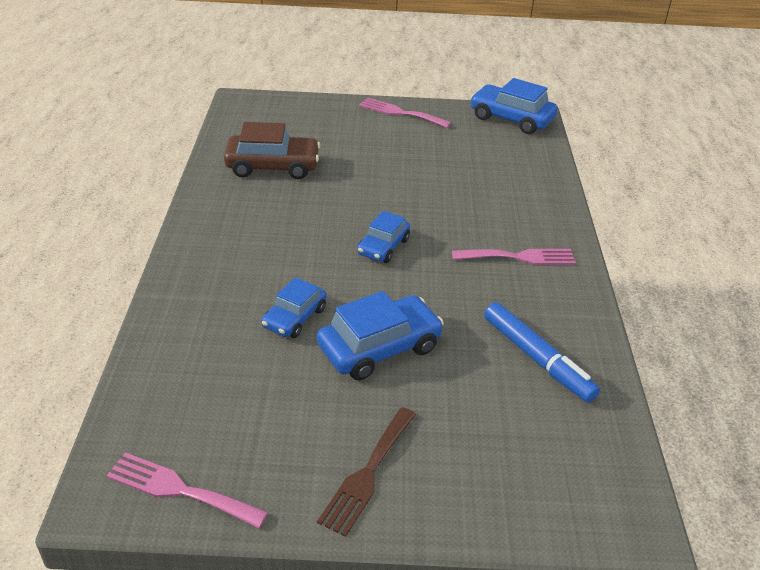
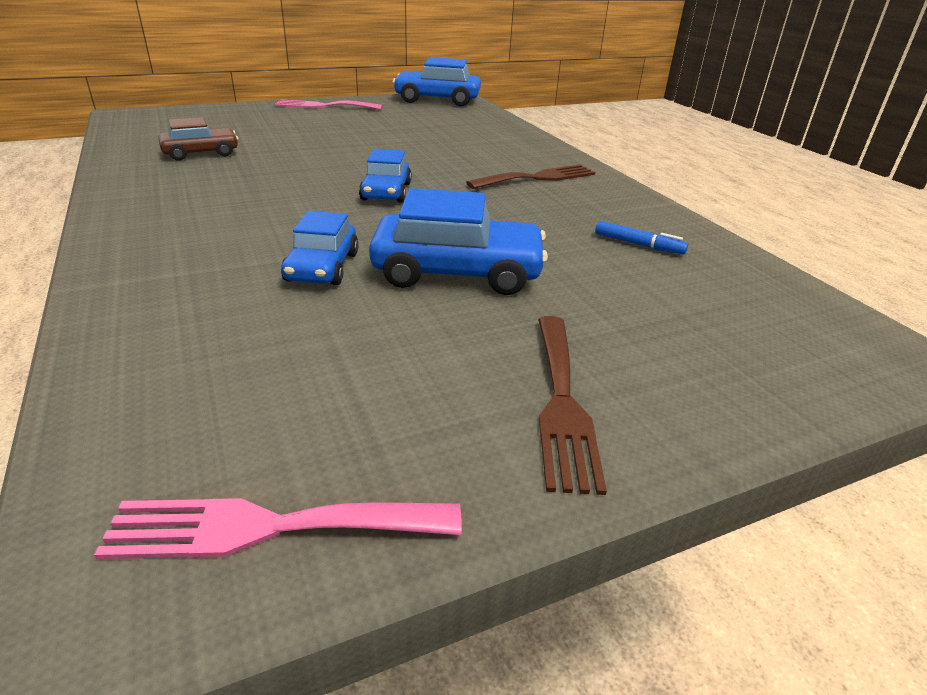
camera: 25 degrees left, 5 degrees down
(273, 166) = (201, 153): brown car -> brown car, size x0.62
(379, 348) = (457, 272): blue car -> blue car turned 60 degrees clockwise
(519, 257) = (537, 178): pink fork -> brown fork
(537, 358) = (638, 244): blue marker -> blue marker, size x0.51

